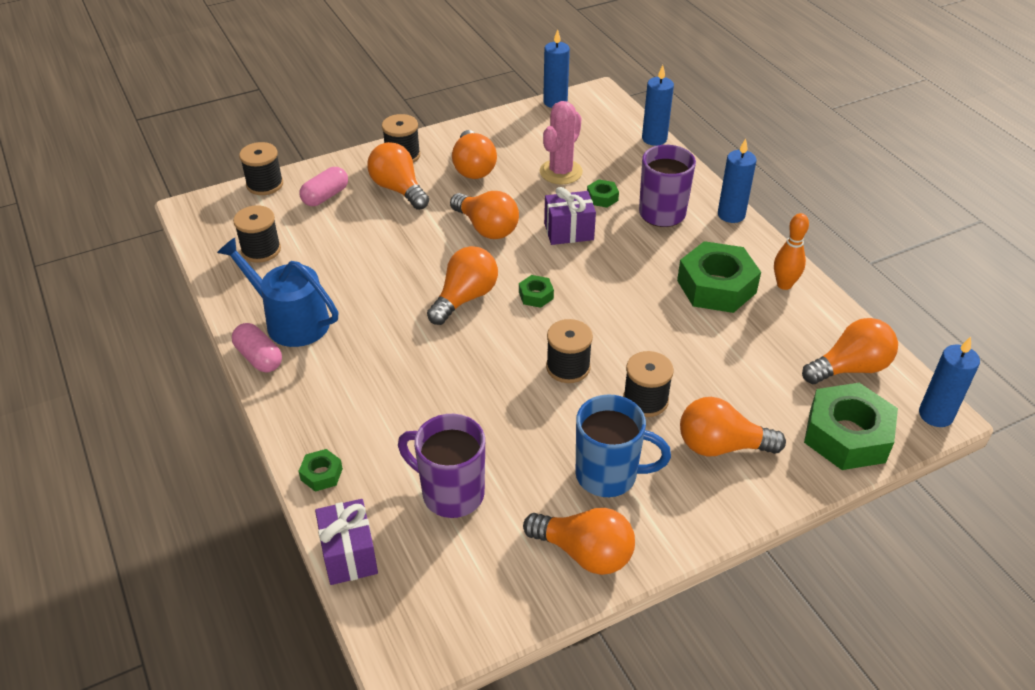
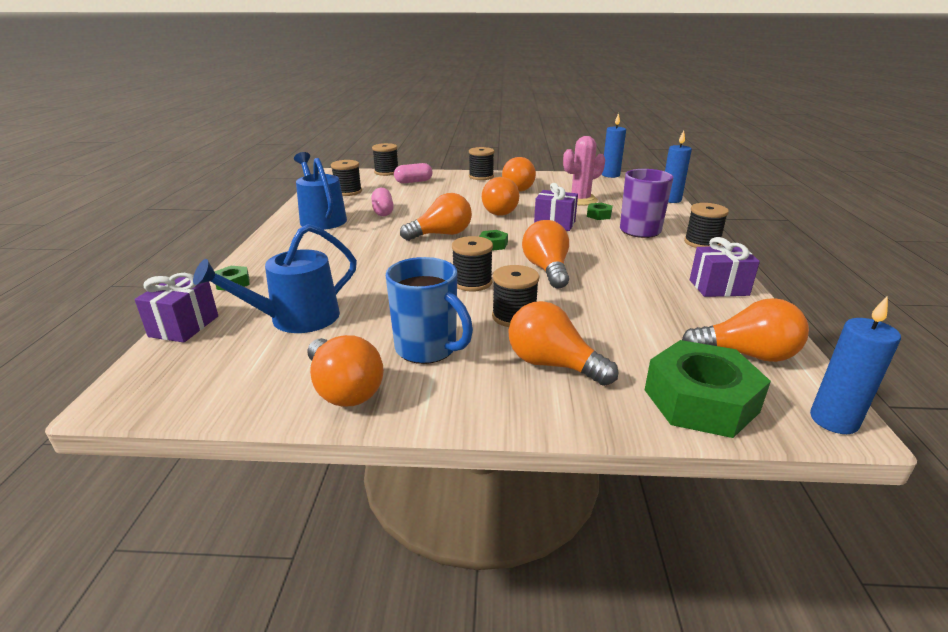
camera: 30 degrees right, 15 degrees down
(259, 357) = (281, 227): pink capsule -> pink capsule (383, 211)
(398, 189) = (460, 187): orange light bulb -> orange light bulb (547, 269)
(450, 493) = (296, 319): purple mug -> blue watering can
(716, 286) = (650, 274): green nut -> none
(731, 215) = (702, 243): blue candle -> black spool
(784, 284) = (718, 287): orange bowling pin -> purple gift

